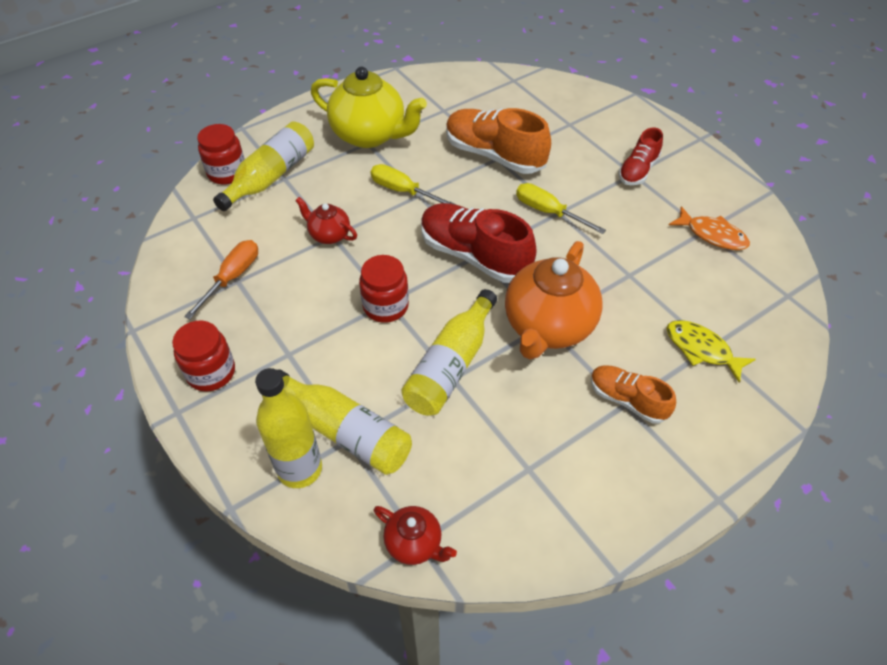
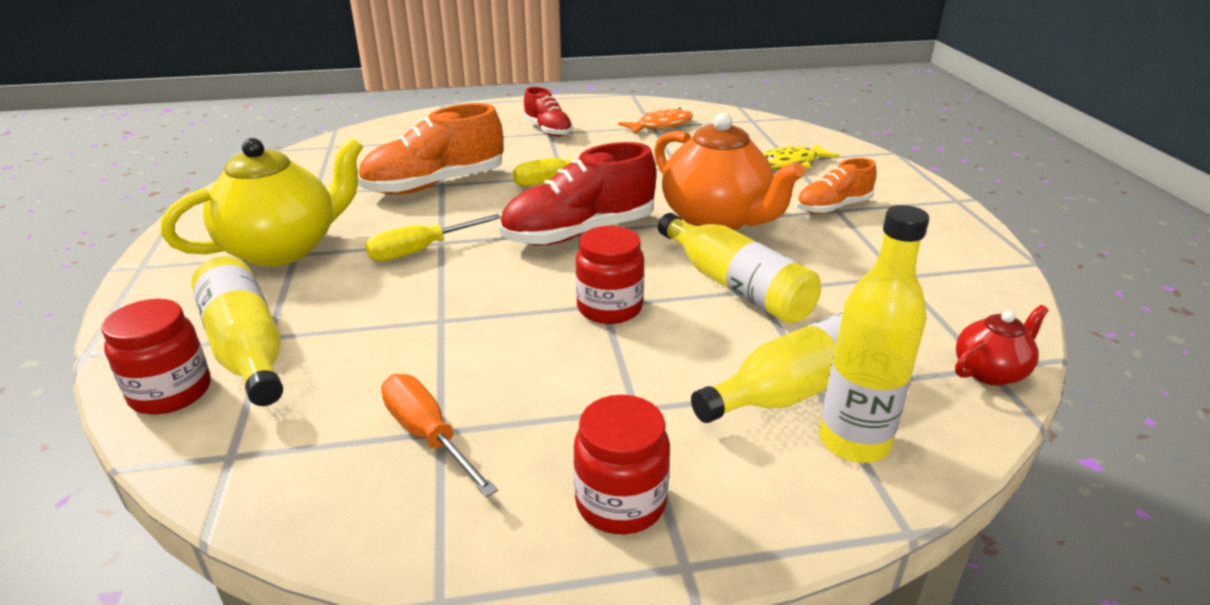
camera: 65 degrees left, 20 degrees down
(329, 235) = (436, 322): red teapot -> none

